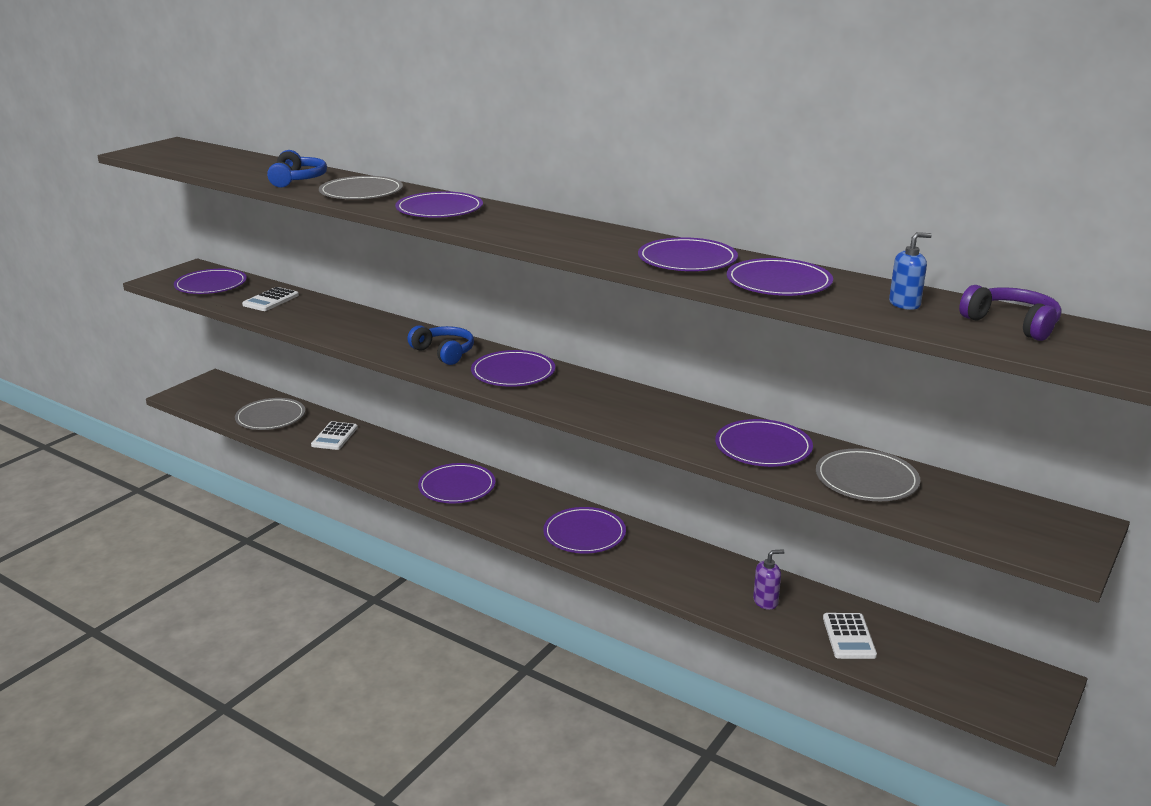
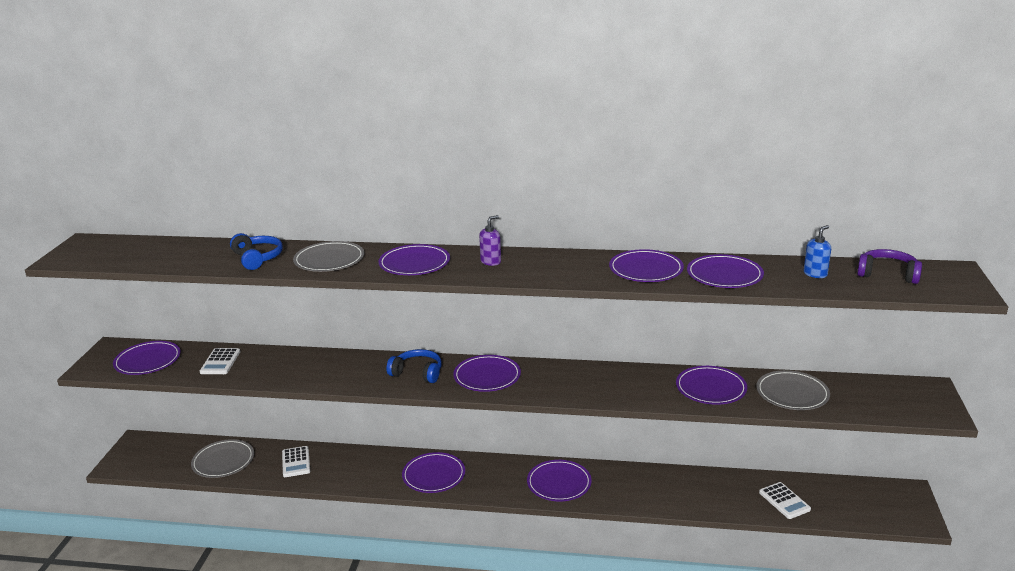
camera: 25 degrees left, 0 degrees up
(765, 601) = (717, 493): purple soap dispenser -> purple soap dispenser (491, 261)

